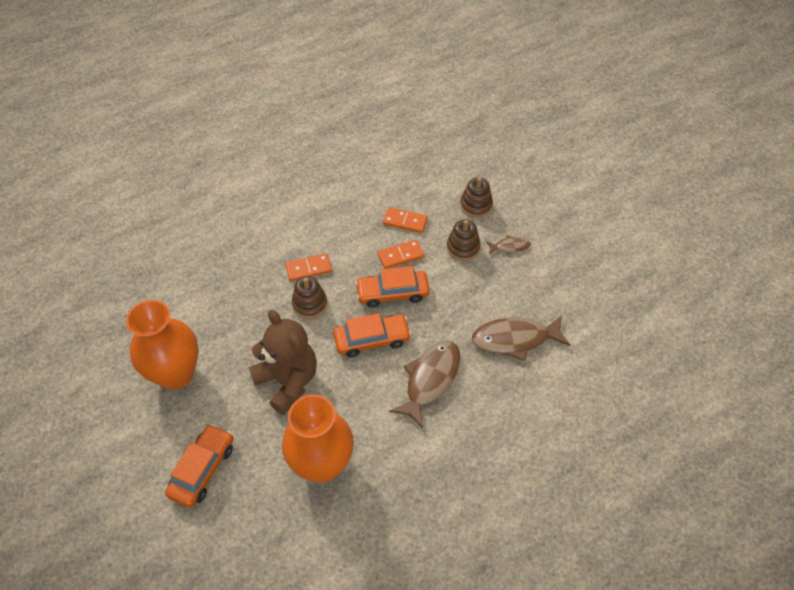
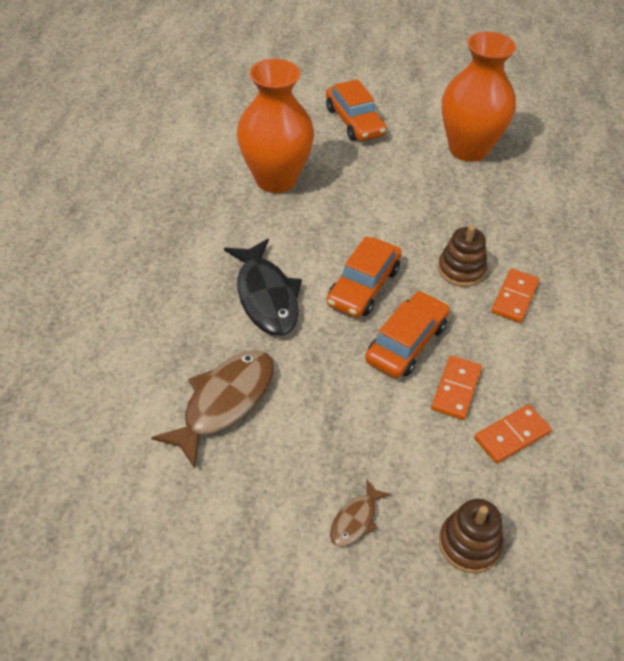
camera: 130 degrees right, 5 degrees down
(288, 381) = (382, 205): brown teddy bear -> none
(430, 380) = (266, 296): brown fish -> black fish
(463, 248) = (406, 463): brown stacking toy -> none

